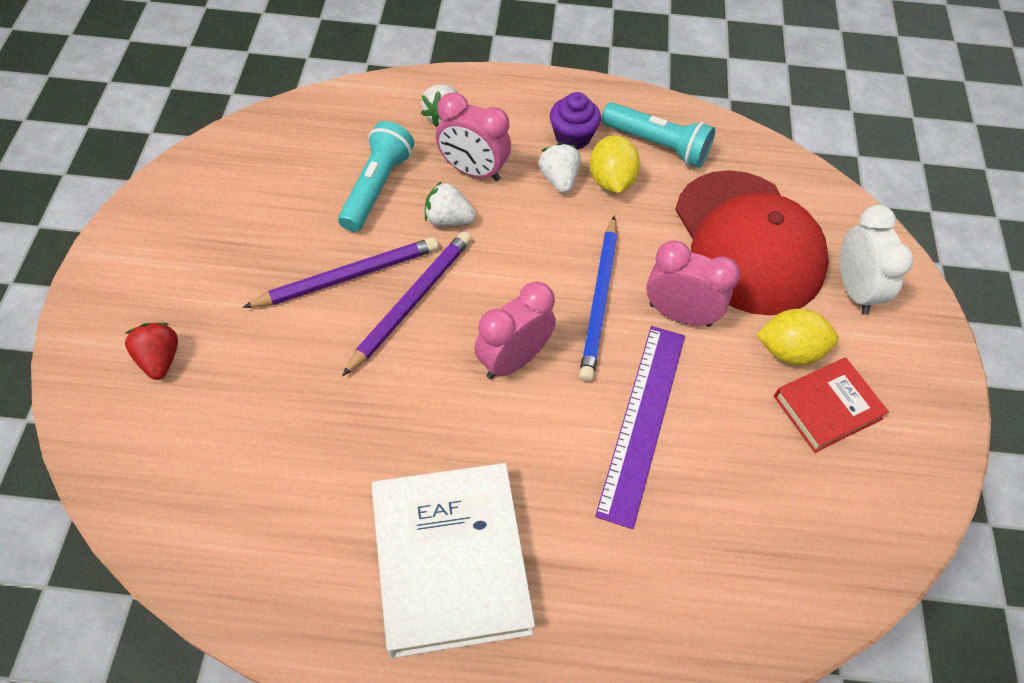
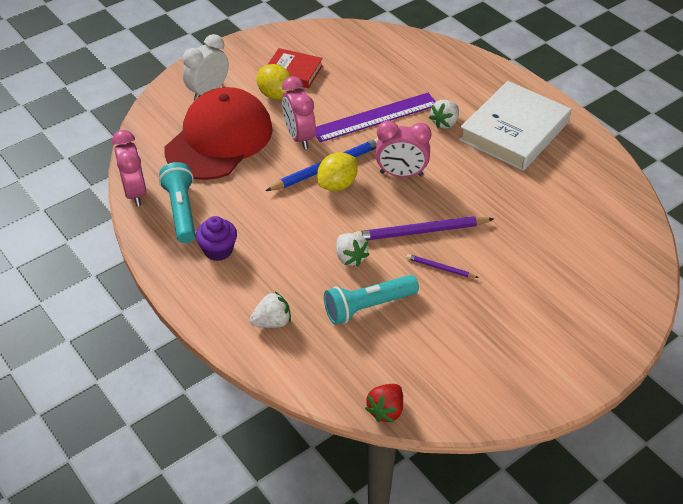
camera: 130 degrees left, 10 degrees down
(159, 359) = (584, 298): red strawberry -> red strawberry (386, 410)
(347, 277) = (440, 268): purple pencil -> purple pencil, size x0.51
(473, 171) = (301, 274): pink clock -> pink clock (135, 192)
(559, 179) = (261, 233): white strawberry -> white strawberry (444, 123)
(611, 181) = (236, 212): yellow lemon -> yellow lemon (337, 185)

